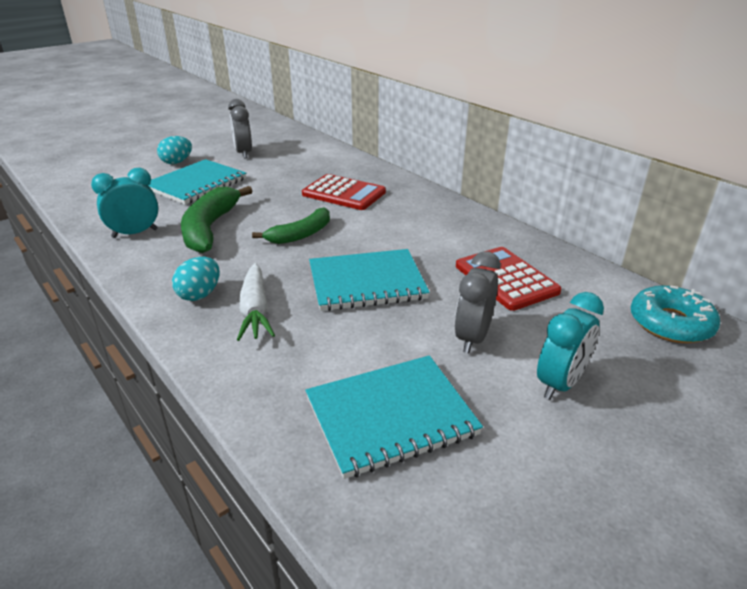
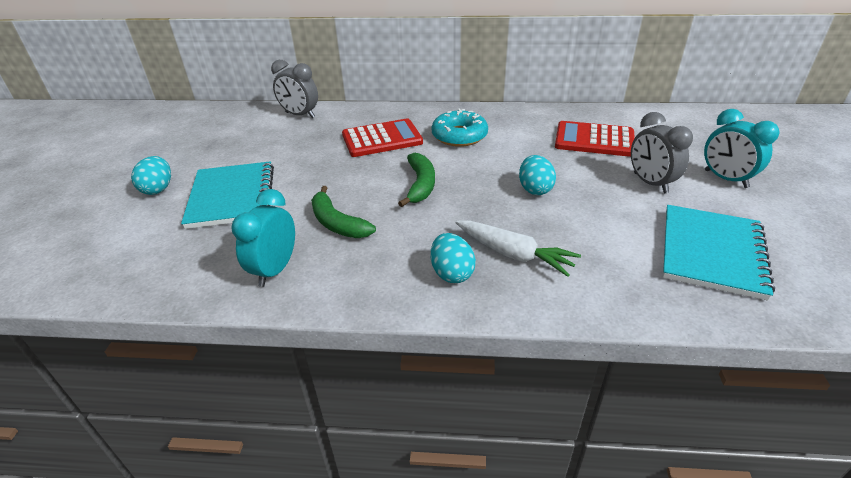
camera: 45 degrees left, 5 degrees up
(210, 228) = (337, 223): green banana -> green banana, size x0.66
(243, 153) = (214, 149): grey clock -> grey clock (300, 115)
(366, 283) = (534, 189): turquoise notebook -> turquoise egg
(560, 383) = (725, 179): turquoise clock -> turquoise clock turned 150 degrees clockwise
(670, 323) = (697, 120): turquoise donut -> turquoise donut (459, 136)

